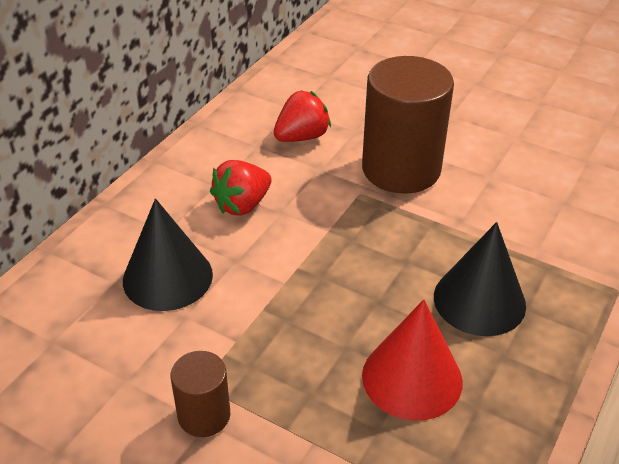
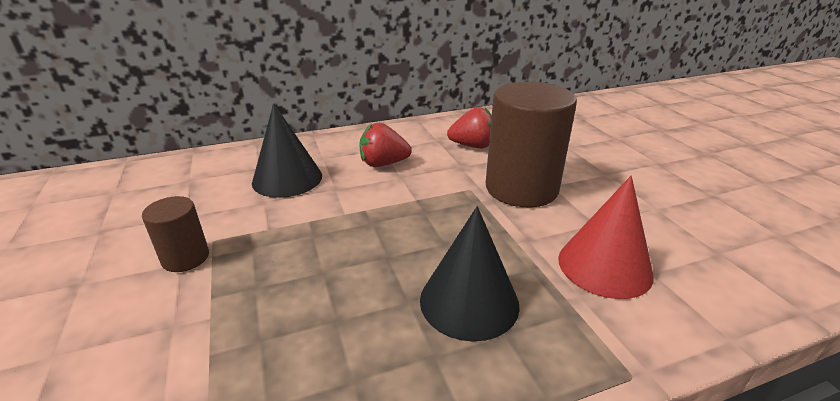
camera: 40 degrees right, 10 degrees down
(412, 378) = (336, 322): red cone -> red cone (604, 266)

